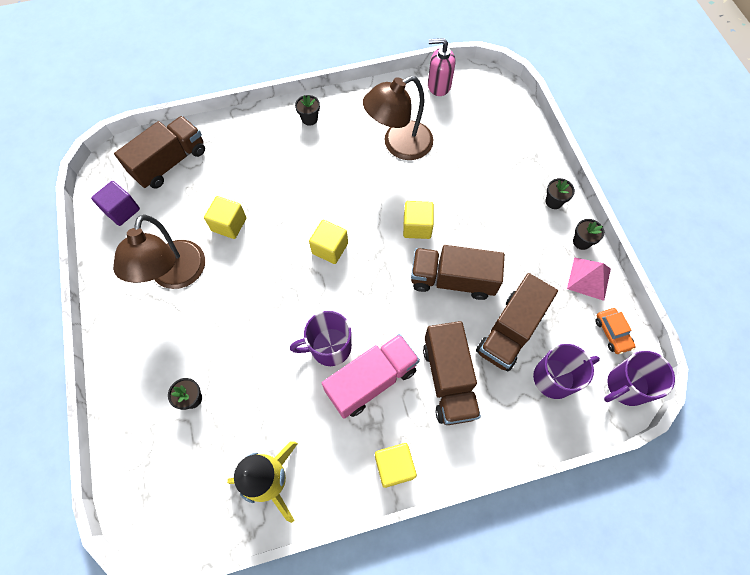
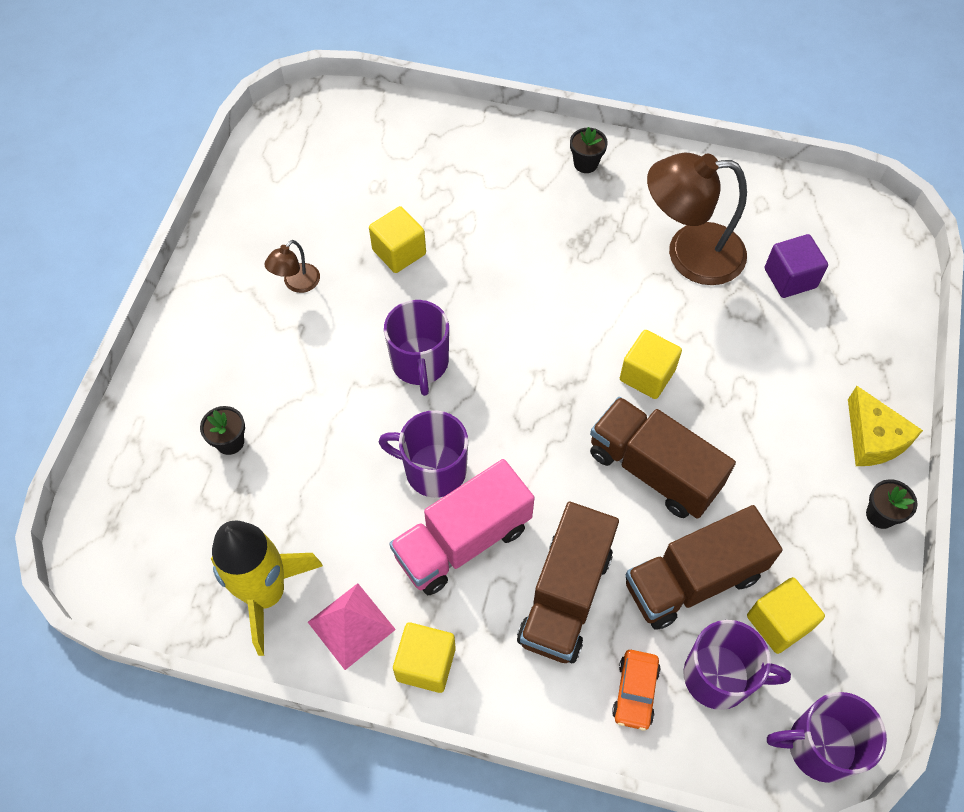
camera: 30 degrees right, 5 degrees down
(122, 210) = (280, 173): purple cube -> purple cube (790, 278)
(170, 163) = (371, 140): brown truck -> none
(175, 276) = (297, 284): brown lamp -> brown lamp, size x0.46
(283, 286) = (420, 363): none -> purple mug
(330, 248) = (510, 345): yellow cube -> yellow cube (778, 622)
(371, 380) = (462, 541): pink truck -> pink truck turned 150 degrees clockwise
(438, 85) = (799, 198): pink soap dispenser -> none
(554, 201) = (873, 438): black flower pot -> yellow cheese
(588, 278) = (858, 571): pink pyramid -> pink pyramid (351, 625)
(612, 333) = (846, 664): orange car -> orange car (635, 692)

